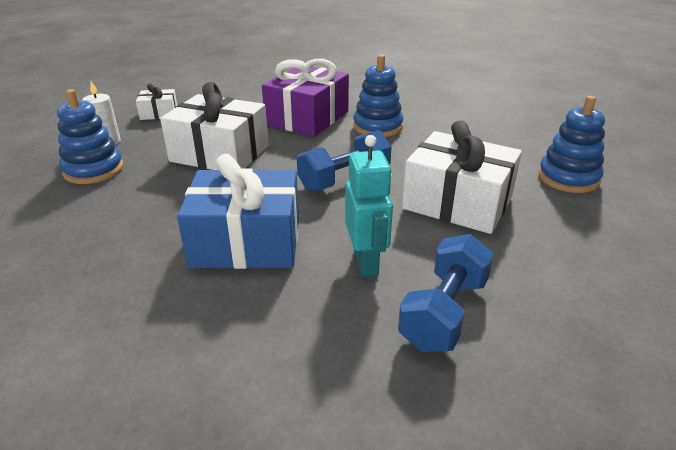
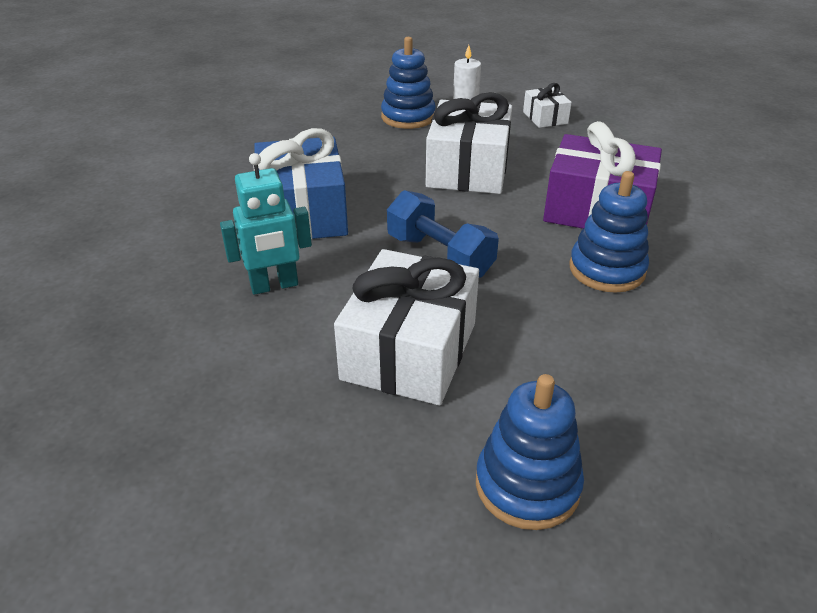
camera: 80 degrees right, 5 degrees up
(444, 313) = (195, 340): blue dumbbell -> none

